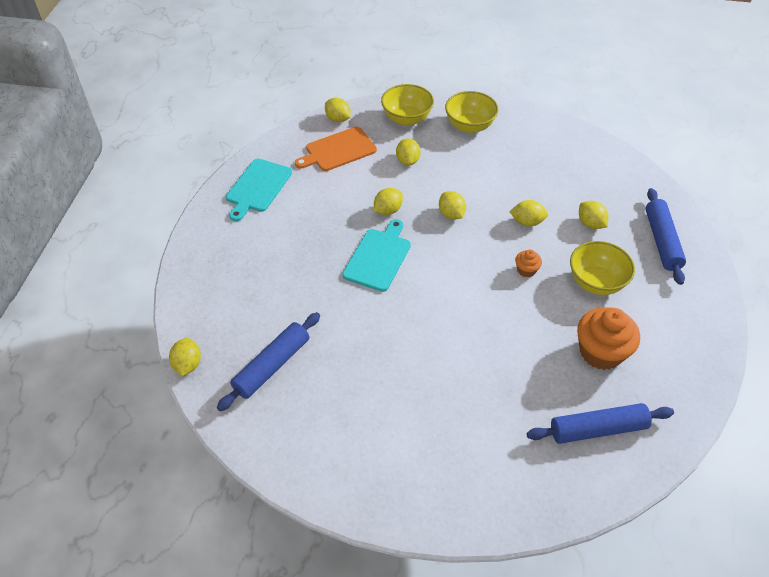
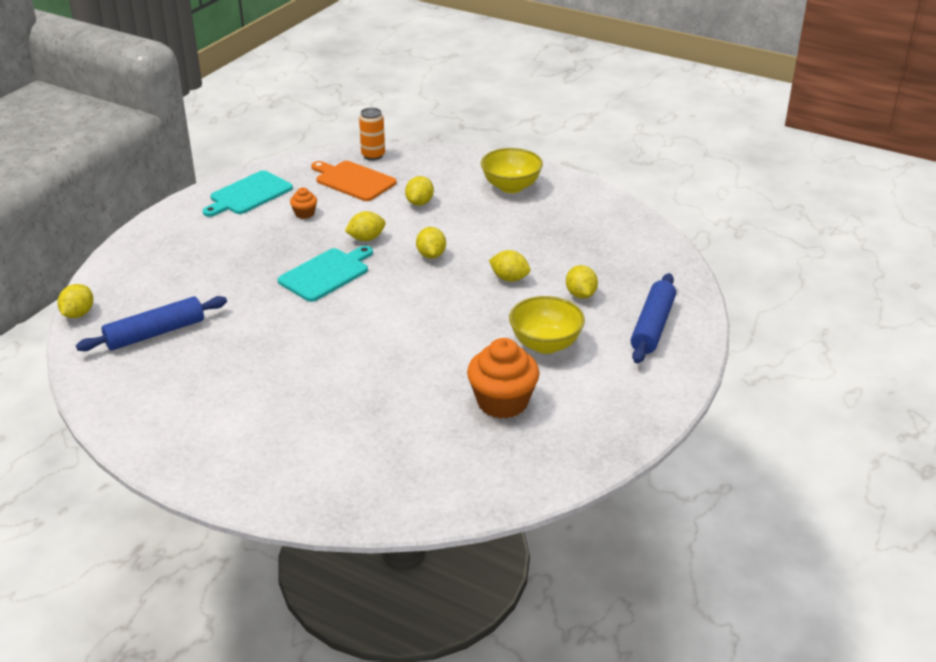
camera: 20 degrees right, 15 degrees down
(338, 119) = (373, 155): yellow lemon -> orange can
(338, 150) = (353, 180): orange cutting board -> orange cutting board turned 45 degrees clockwise
(407, 119) = (446, 168): yellow bowl -> none
(526, 270) = (475, 317): orange cupcake -> orange cupcake (304, 213)
(598, 429) = (446, 463): blue rolling pin -> none

